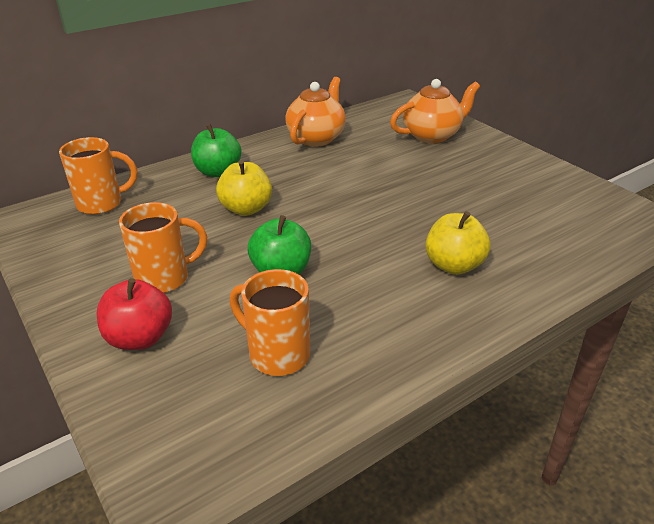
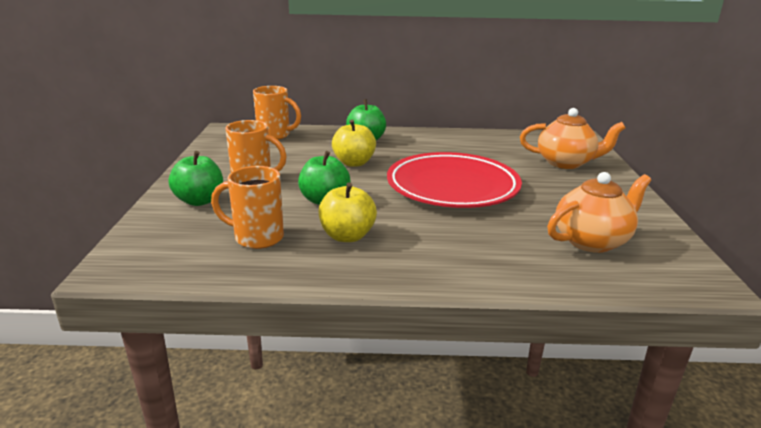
camera: 35 degrees right, 10 degrees down
(140, 338) = (199, 201): red apple -> green apple
(277, 354) = (257, 238): orange mug -> orange mug turned 60 degrees counterclockwise
(316, 138) = (465, 140): orange teapot -> orange teapot (592, 241)
(377, 201) = (452, 187): none -> red plate
(454, 265) = (452, 241): yellow apple -> yellow apple (347, 236)

